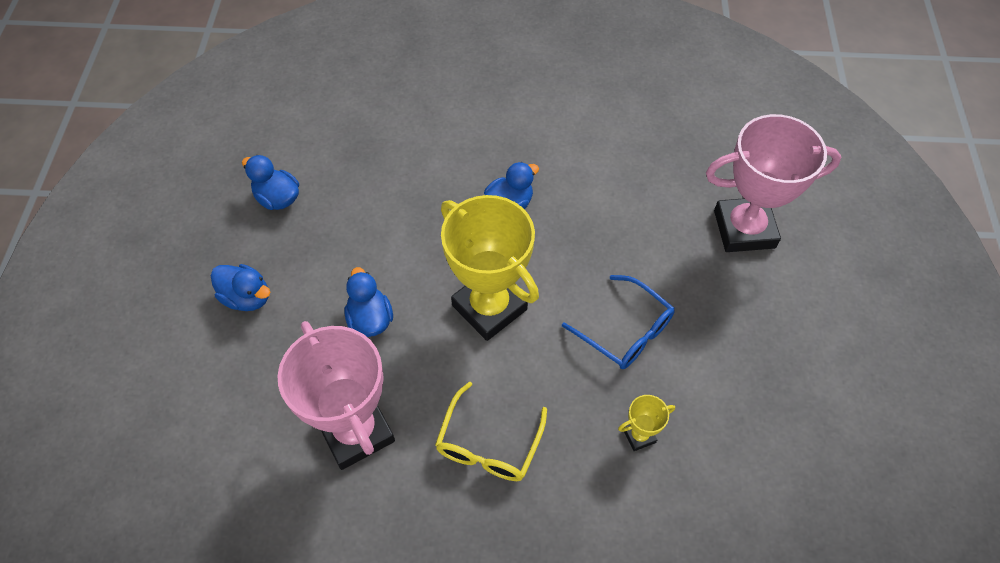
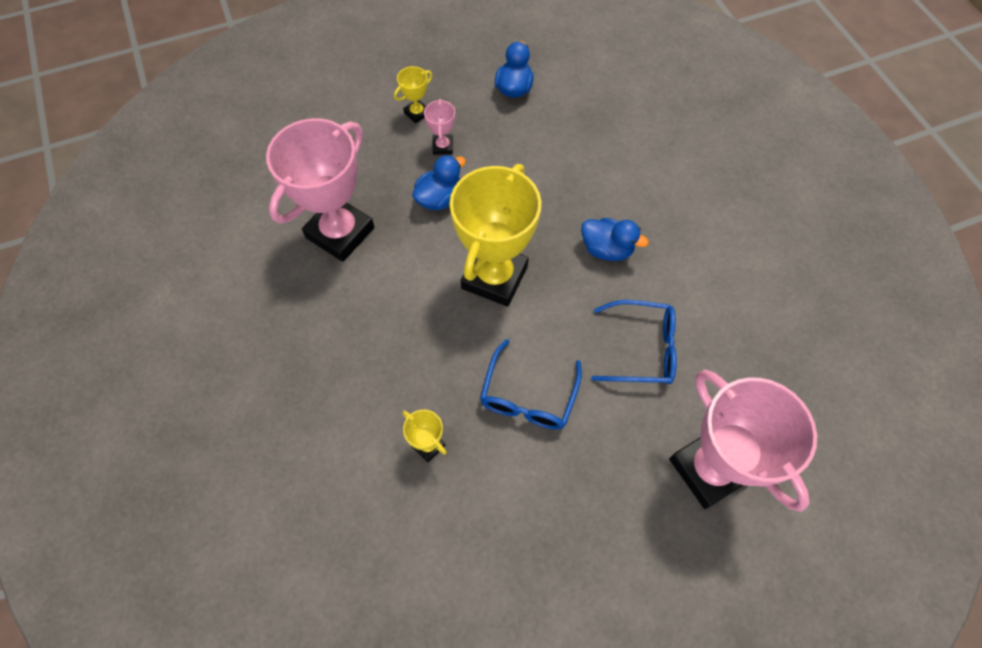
camera: 65 degrees right, 5 degrees up
(247, 297) = (417, 113): blue duck -> yellow trophy
(307, 290) = (443, 146): none -> pink trophy
(489, 443) = (369, 328): yellow glasses -> none
(619, 225) = (641, 348): none -> blue glasses

